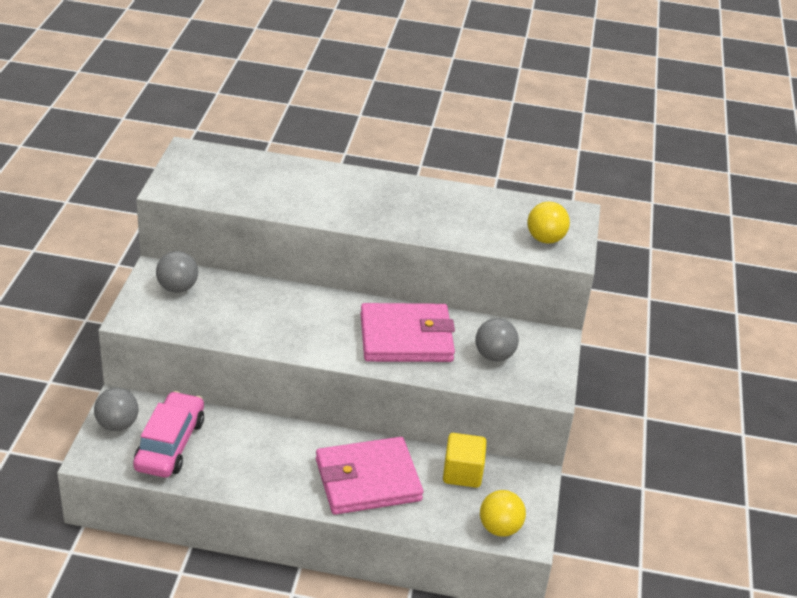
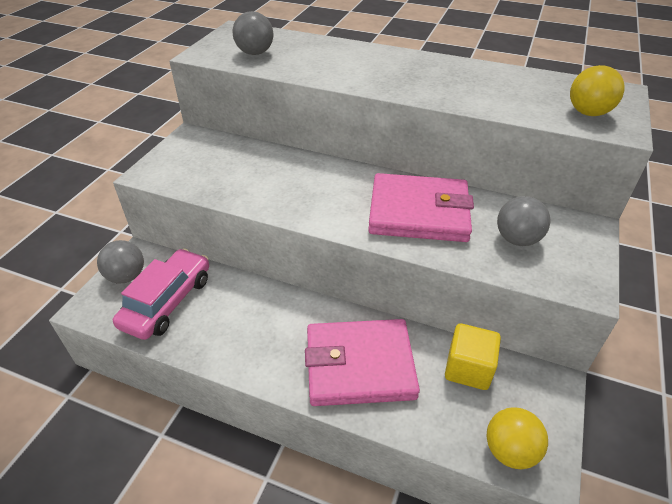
camera: 15 degrees right, 5 degrees up
(177, 288) = (203, 150): grey ball -> grey ball (255, 53)

